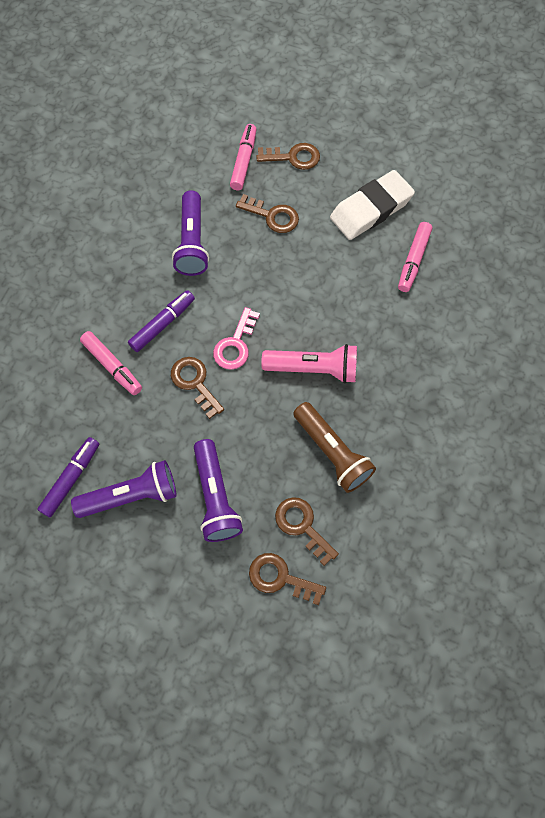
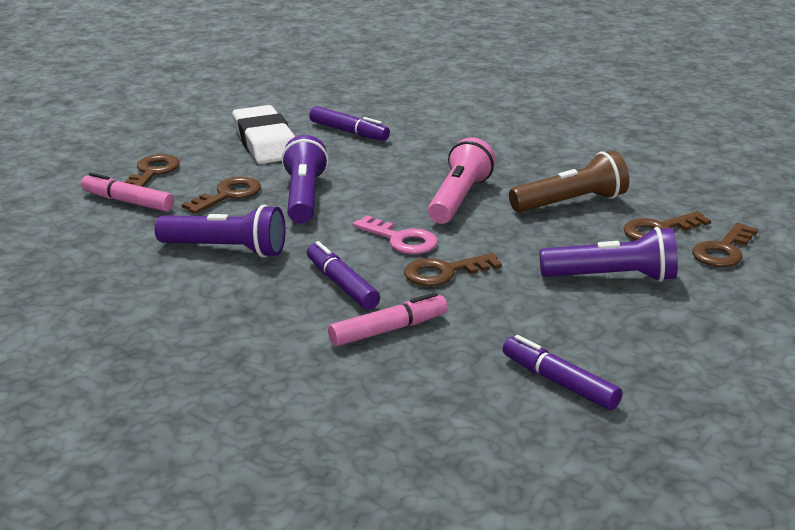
camera: 75 degrees left, 40 degrees down
(131, 496) = (597, 336): purple flashlight -> purple flashlight (304, 197)
(413, 260) = (349, 132): pink marker -> purple marker

